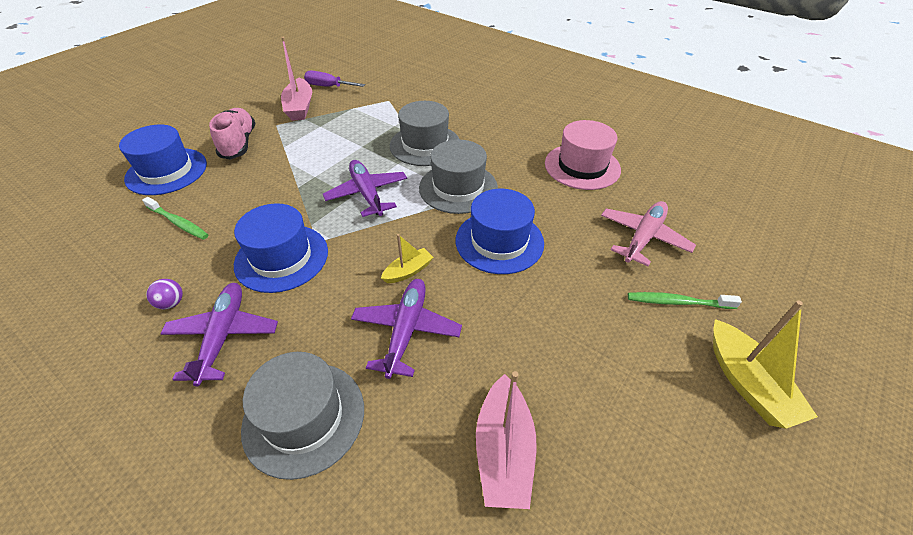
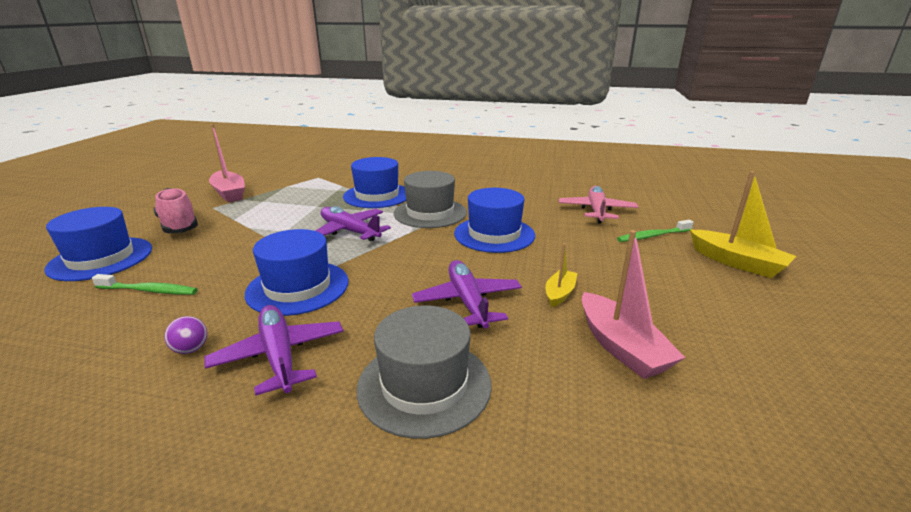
camera: 25 degrees left, 20 degrees down
(328, 86) = (249, 177): purple screwdriver -> none
(408, 271) = (434, 267): yellow boat -> yellow boat (559, 293)
(425, 145) = (377, 195): grey hat -> blue hat
(582, 166) = (516, 185): pink hat -> none

